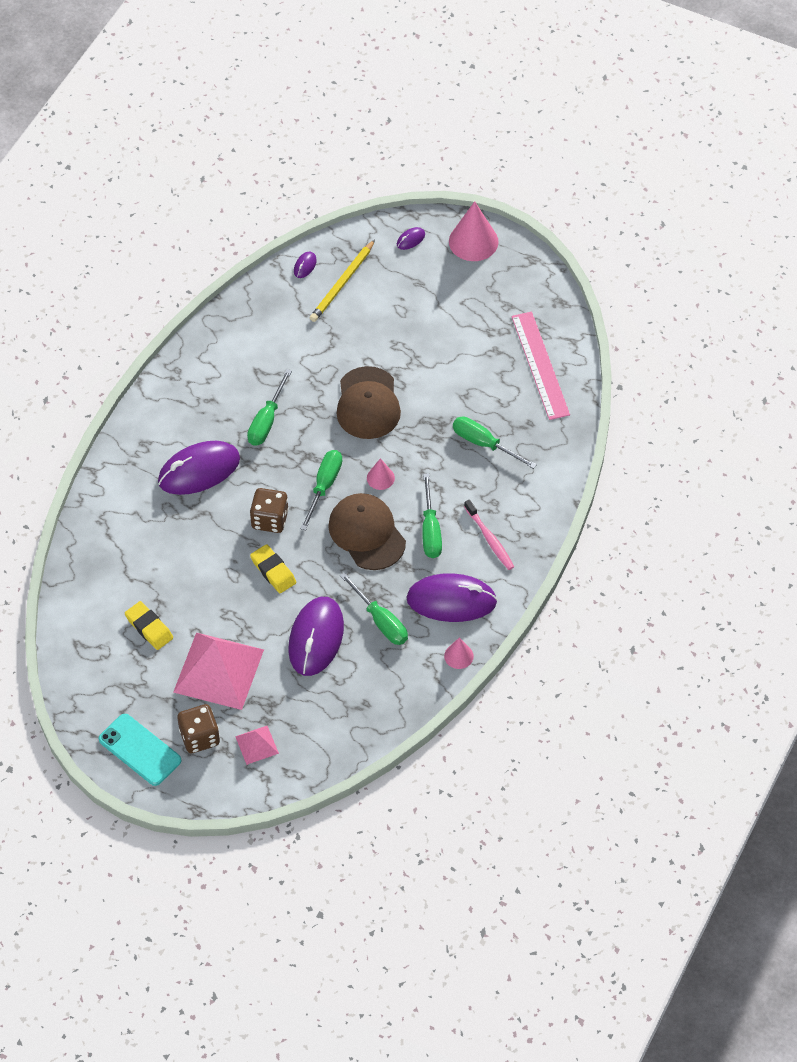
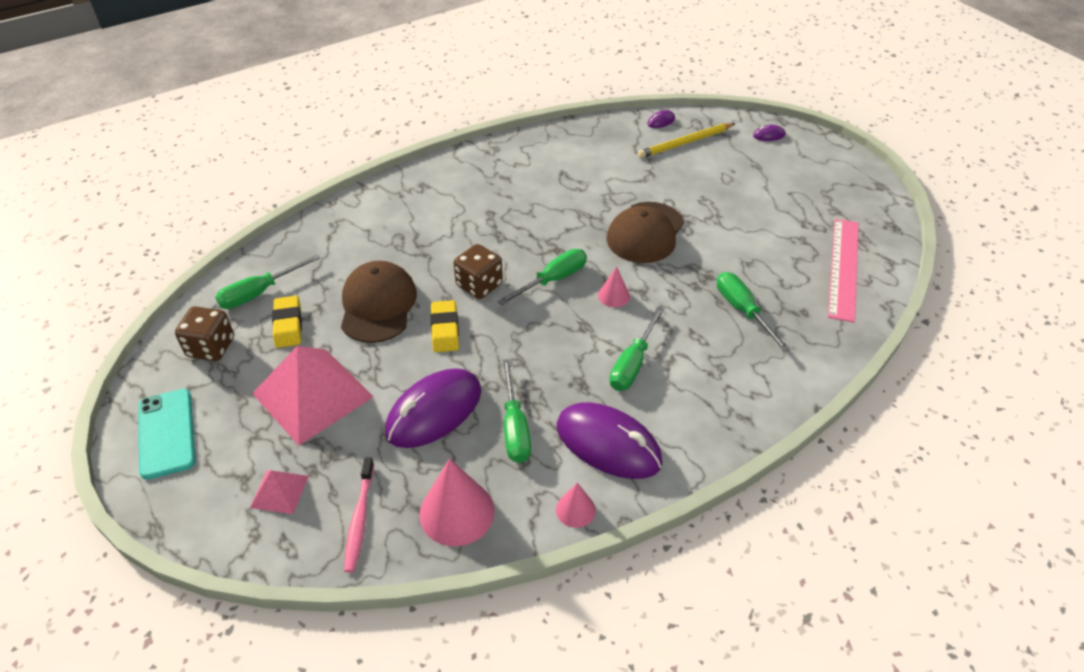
camera: 30 degrees right, 10 degrees down
(199, 470) = (450, 222): purple mouse -> none
(199, 737) = (233, 452): brown dice -> brown dice (211, 347)
(267, 421) = (541, 210): green screwdriver -> green screwdriver (259, 293)
(367, 533) = (563, 337): brown cap -> brown cap (378, 305)
(473, 241) = (828, 155): pink cone -> pink cone (457, 512)
(490, 539) = (693, 401): pink toothbrush -> pink toothbrush (359, 519)

